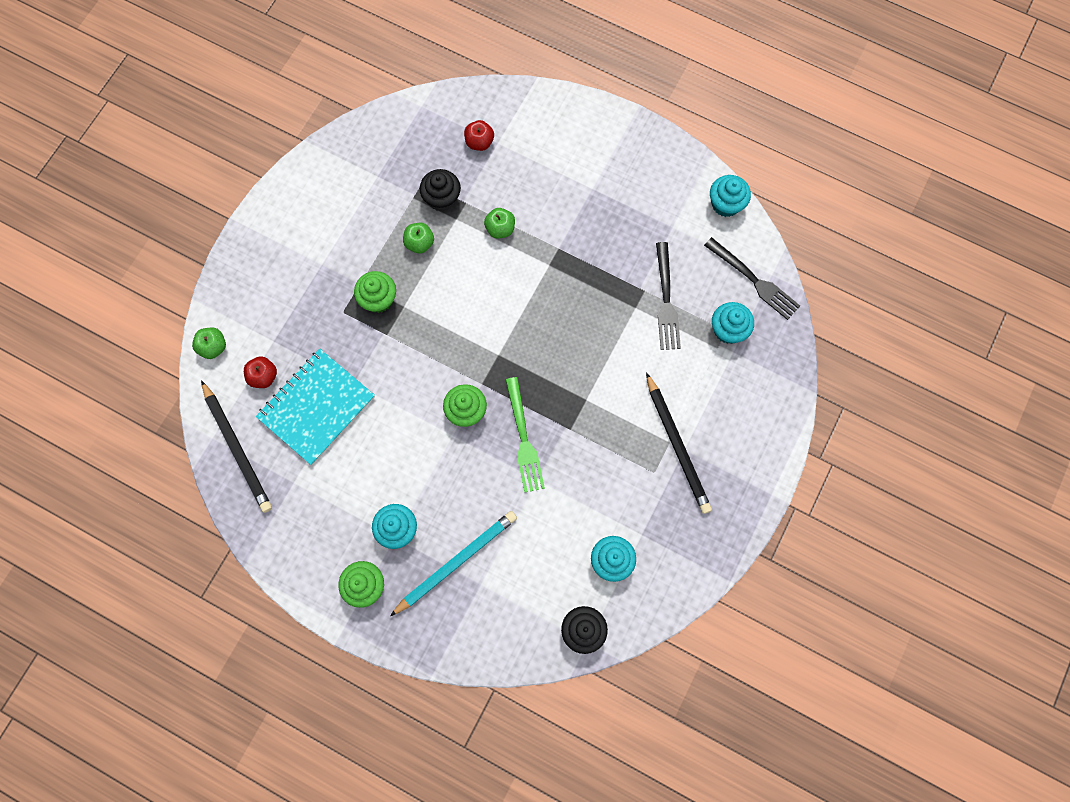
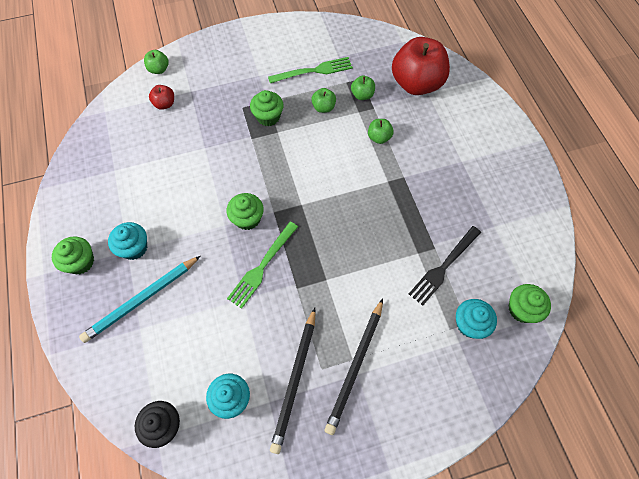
camera: 45 degrees right, 10 degrees down
(237, 448) = (109, 127): black pencil -> black pencil (295, 380)
(316, 407) = (171, 142): turquoise notebook -> none
(370, 212) = (314, 71): none -> green fork
(442, 198) = (362, 95): black cupcake -> green apple
(456, 562) = (142, 300): turquoise pencil -> turquoise pencil turned 135 degrees clockwise
(479, 142) = (416, 84): red apple -> red apple, size x2.30
(725, 204) = (548, 243): turquoise cupcake -> none
(754, 280) = (522, 309): black fork -> green cupcake

